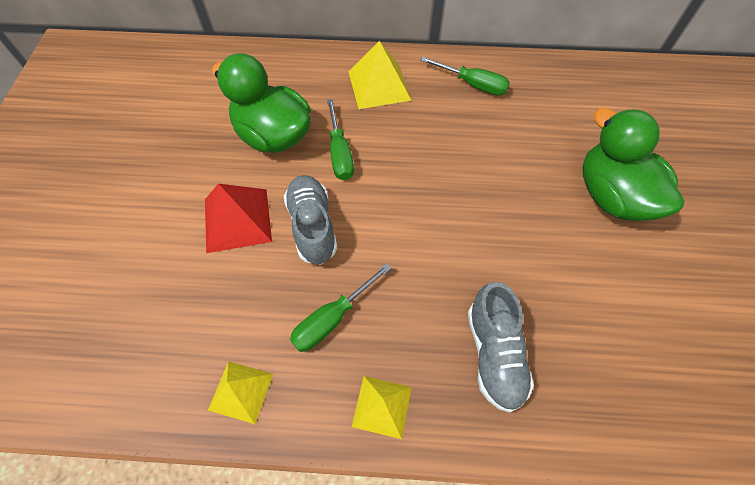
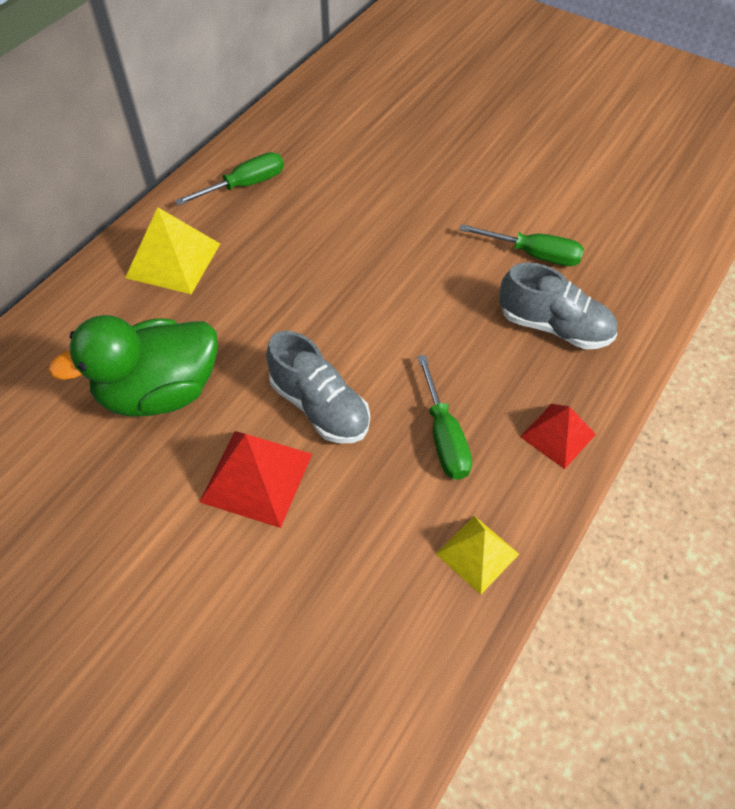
camera: 60 degrees left, 5 degrees down
(312, 226) = (320, 406): grey shoe -> grey shoe turned 150 degrees counterclockwise
(340, 153) = (240, 339): green screwdriver -> green screwdriver (533, 254)
(382, 406) = (558, 435): yellow pyramid -> red pyramid
(612, 196) = (454, 164): green duck -> none

